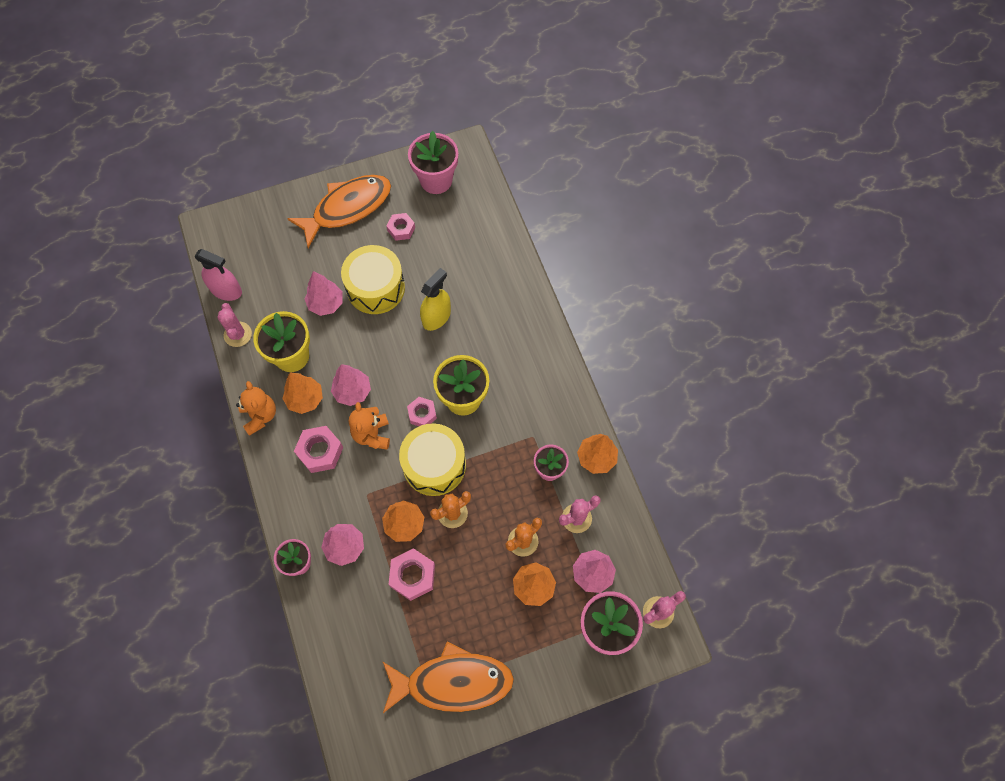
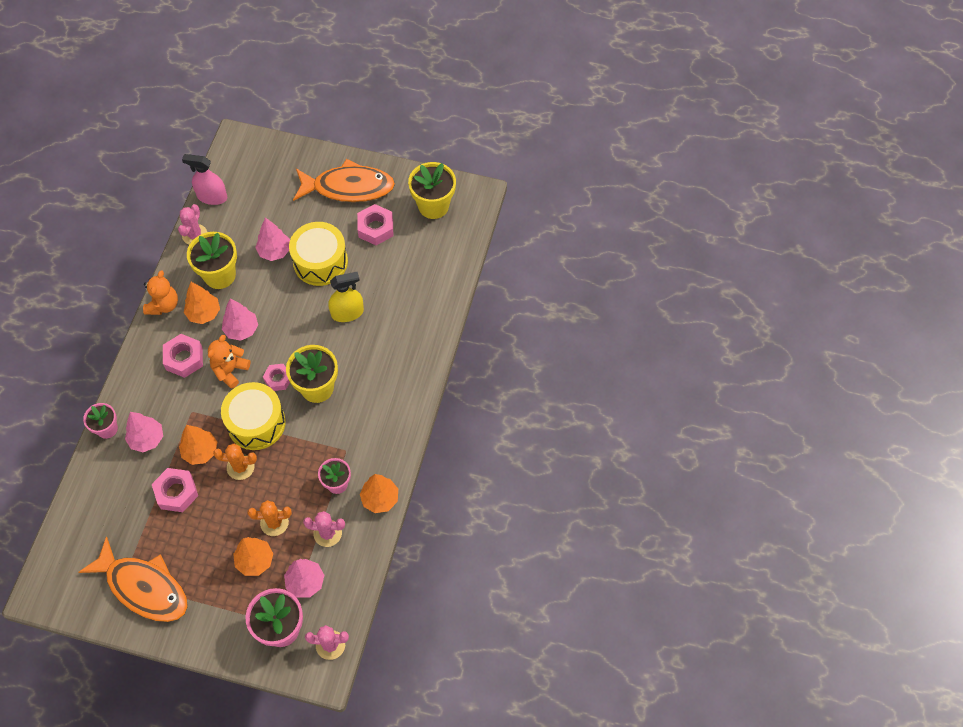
camera: 35 degrees right, 5 degrees down
(226, 290) = (212, 197): pink spray bottle -> pink spray bottle turned 135 degrees clockwise
(401, 229) = (376, 228): pink nut -> pink nut, size x1.51
(436, 180) = (433, 206): pink flower pot -> yellow flower pot

